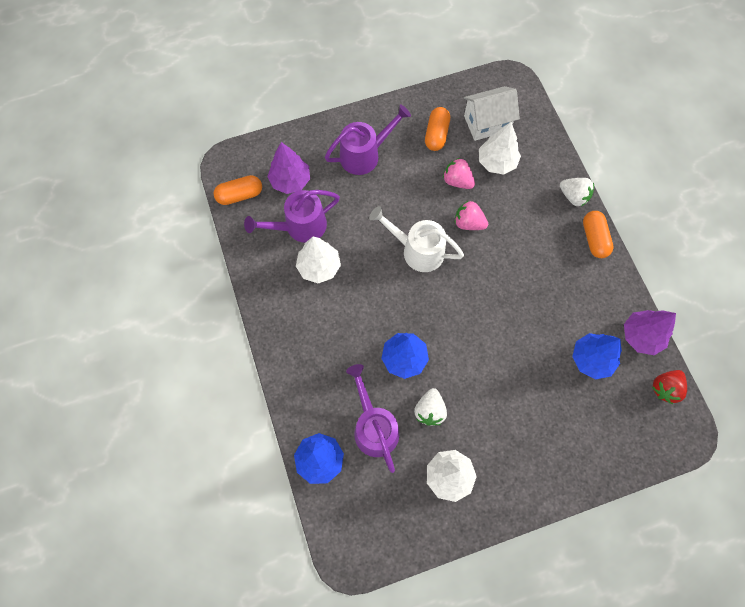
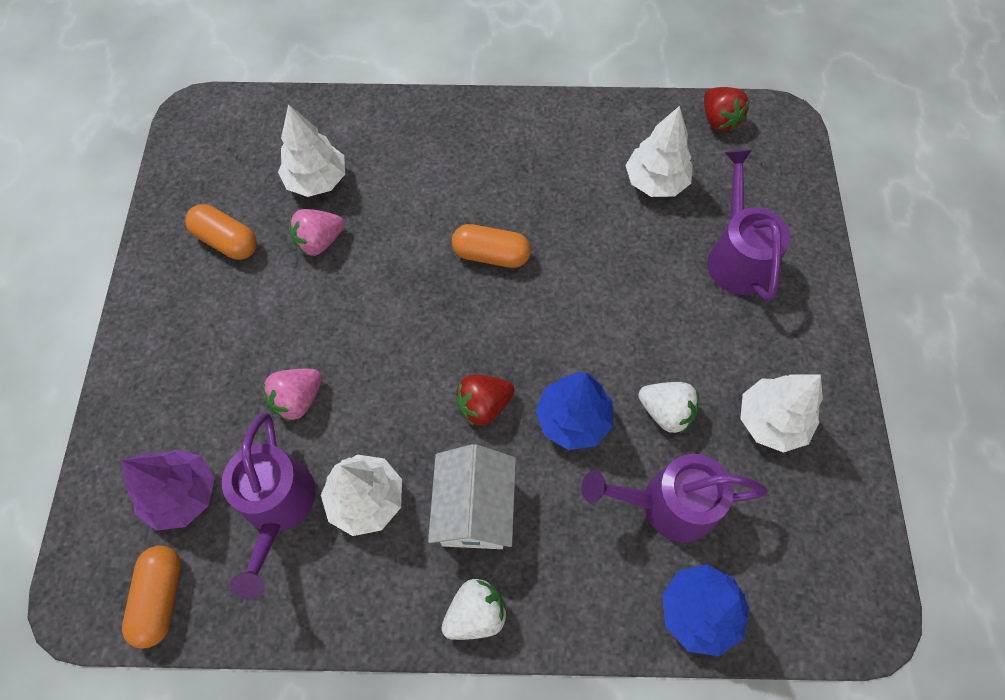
camera: 70 degrees left, 5 degrees down
(365, 154) = (202, 355): purple watering can -> purple watering can (736, 255)
(393, 306) = (483, 405): none -> red strawberry
(417, 250) = (405, 338): white watering can -> none
(468, 223) = (394, 252): pink strawberry -> pink strawberry (298, 399)
(486, 123) = (247, 169): white house -> white house (474, 509)
(573, 196) = (417, 111): white strawberry -> white strawberry (475, 613)
(591, 359) = (655, 182): blue tree -> white tree
(594, 238) = (489, 113): orange capsule -> orange capsule (491, 255)
(641, 336) = (643, 117): purple tree -> none

